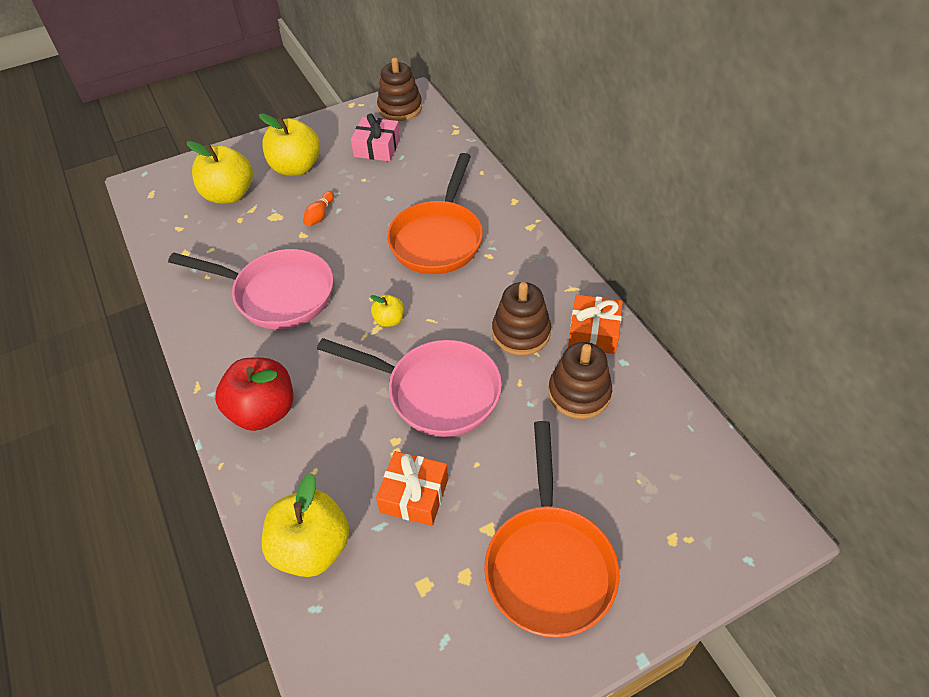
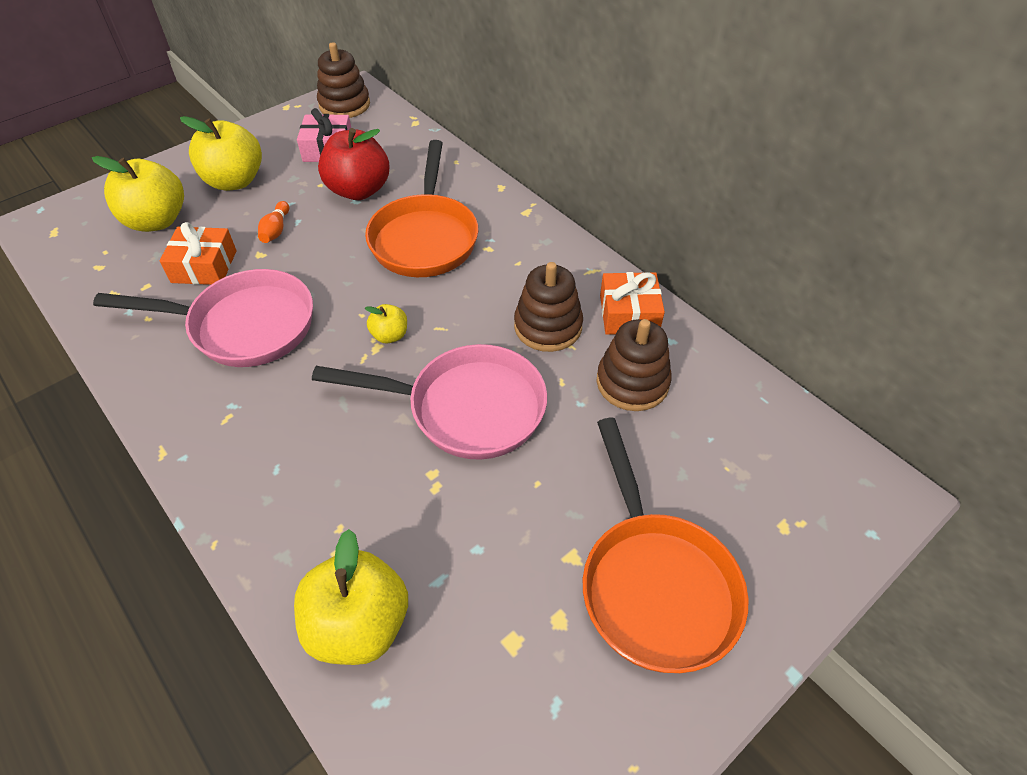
camera: 15 degrees left, 0 degrees up
(263, 411) = (256, 467): red apple -> red apple (359, 190)
(414, 495) = (472, 534): orange gift -> orange gift (204, 266)

